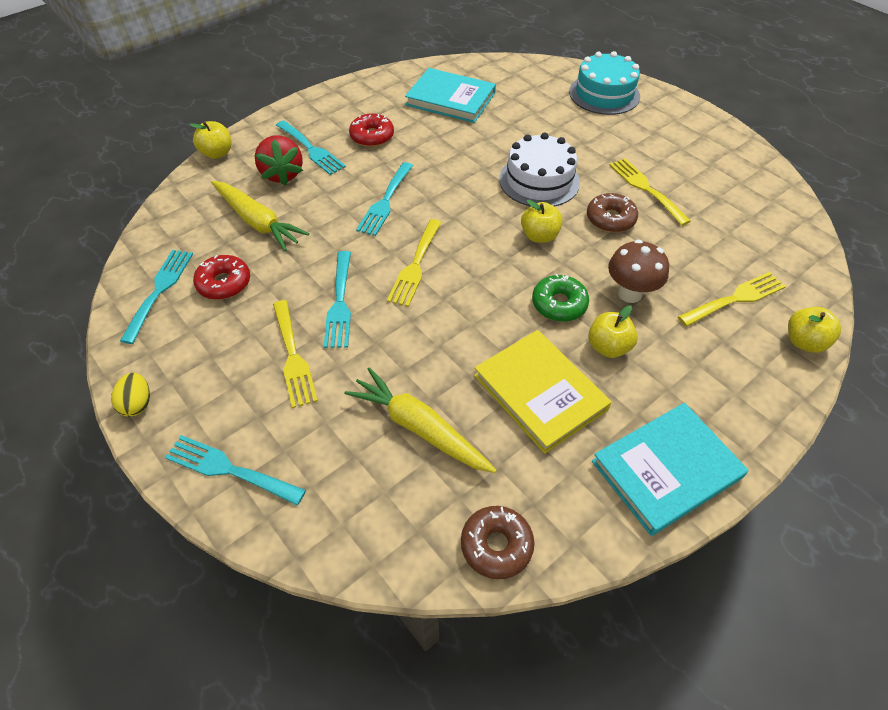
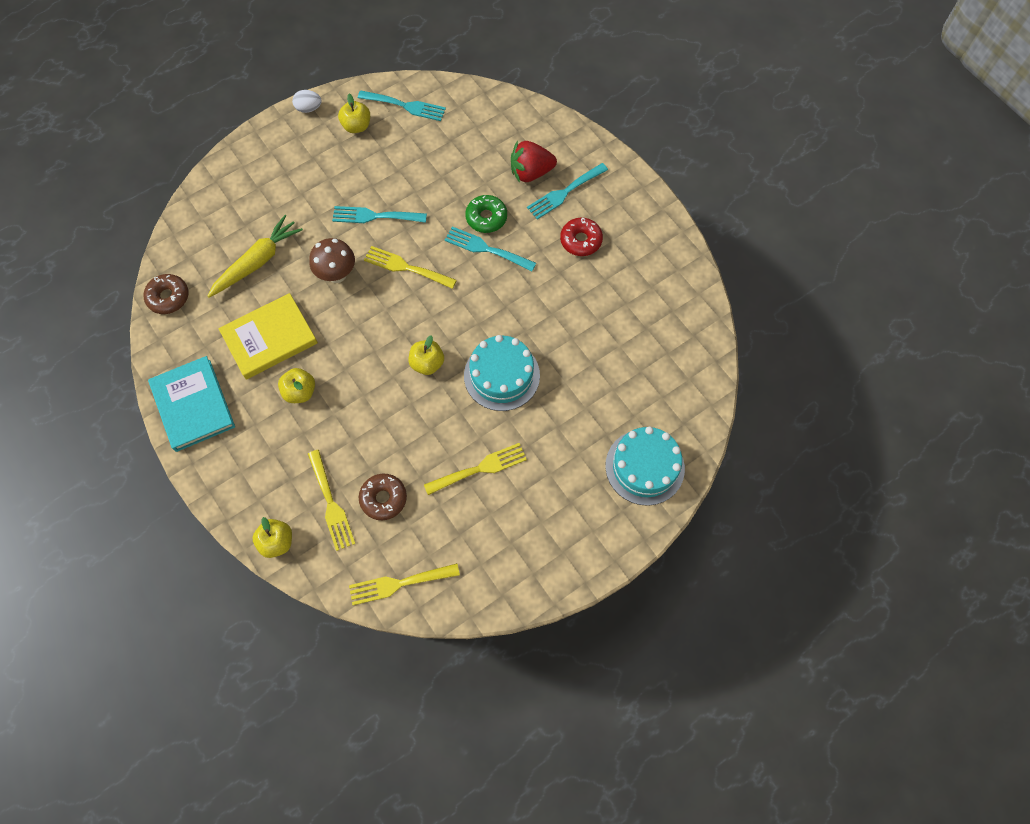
camera: 95 degrees right, 15 degrees up
(138, 404) = (309, 108): yellow egg -> white egg
(217, 153) = (564, 123): yellow apple -> yellow apple (357, 126)
(224, 283) = (406, 143): red donut -> none
(229, 469) = (251, 160): turquoise fork -> none
(257, 222) = (471, 159): yellow carrot -> none
(293, 357) = (330, 189): yellow fork -> yellow fork (399, 584)
(450, 99) = (641, 312): turquoise book -> none
(539, 180) = (501, 375): white cake -> turquoise cake
(559, 304) = (348, 365): green donut -> green donut (486, 218)
(610, 219) = (441, 426): brown donut -> brown donut (383, 498)
(630, 293) = (350, 421): brown mushroom -> brown mushroom (337, 274)

